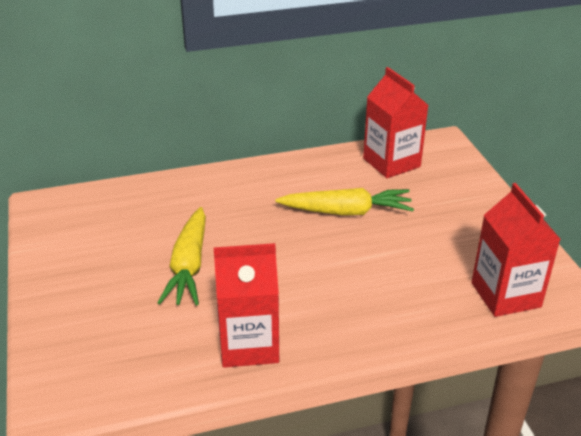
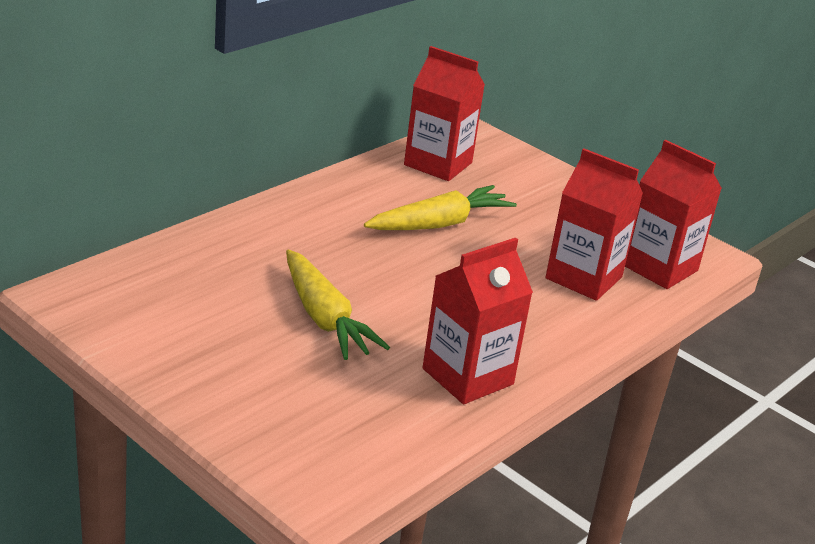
camera: 35 degrees left, 5 degrees down
(426, 286) = (583, 278): none -> red carton

